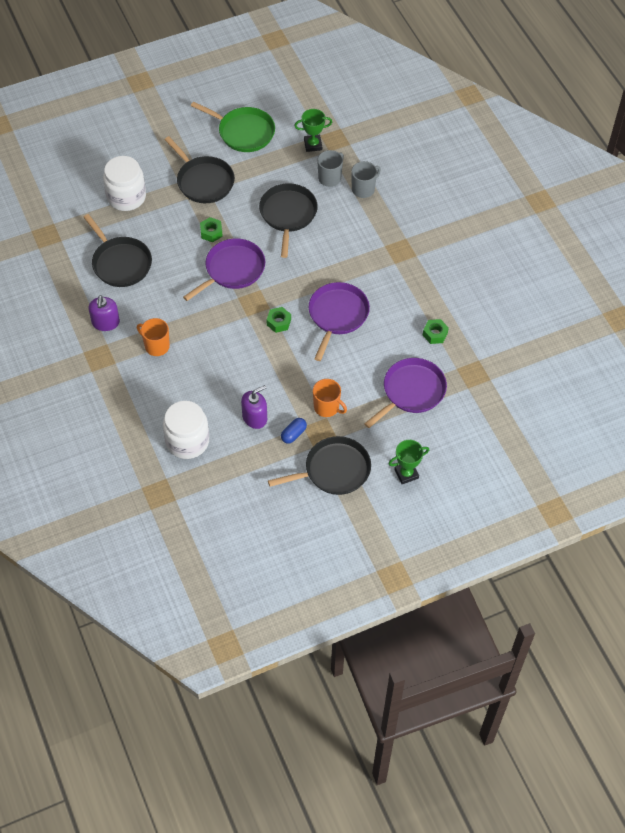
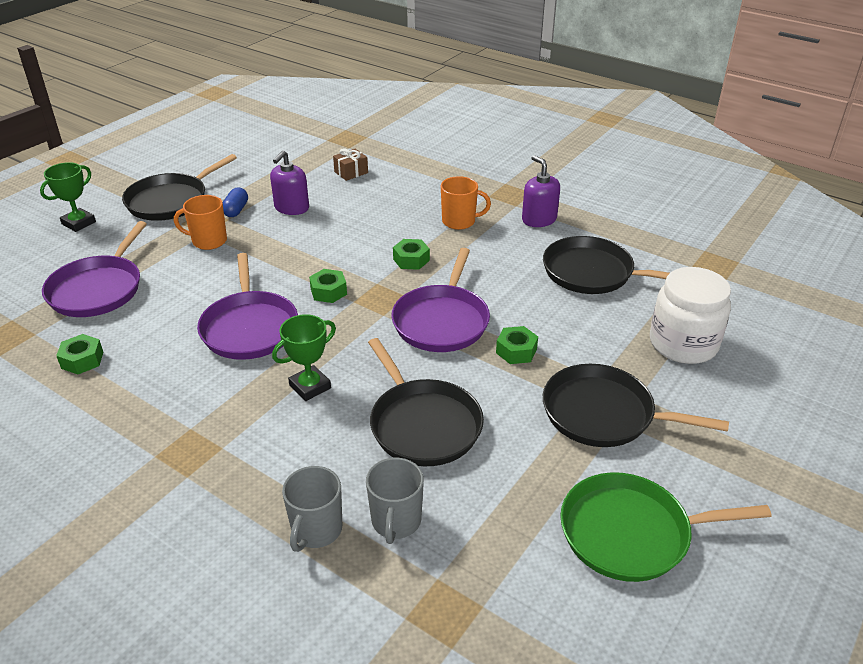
camera: 150 degrees right, 20 degrees down
(187, 441) = (351, 172): white jar -> brown gift
(213, 325) = (411, 260): none -> green nut
(313, 145) = (479, 575): green trophy -> green trophy (310, 386)

